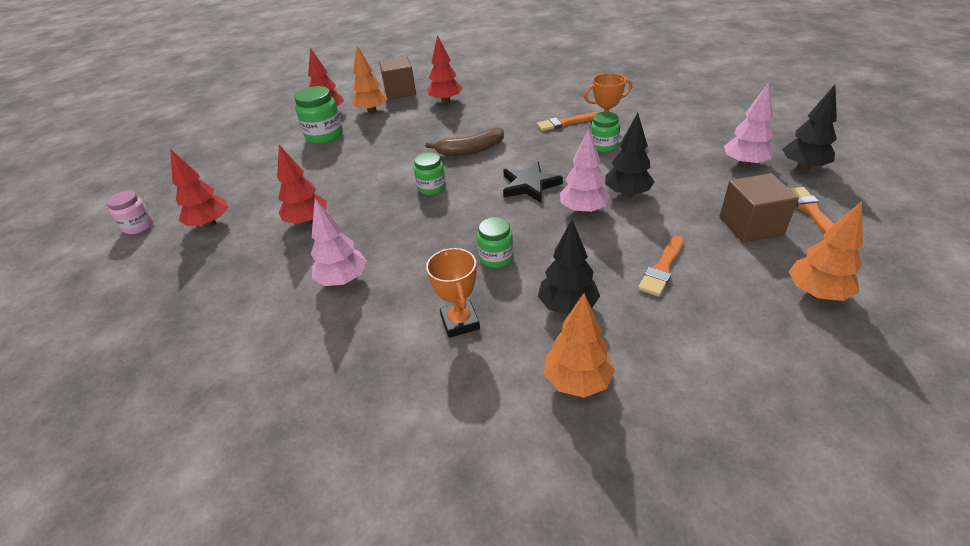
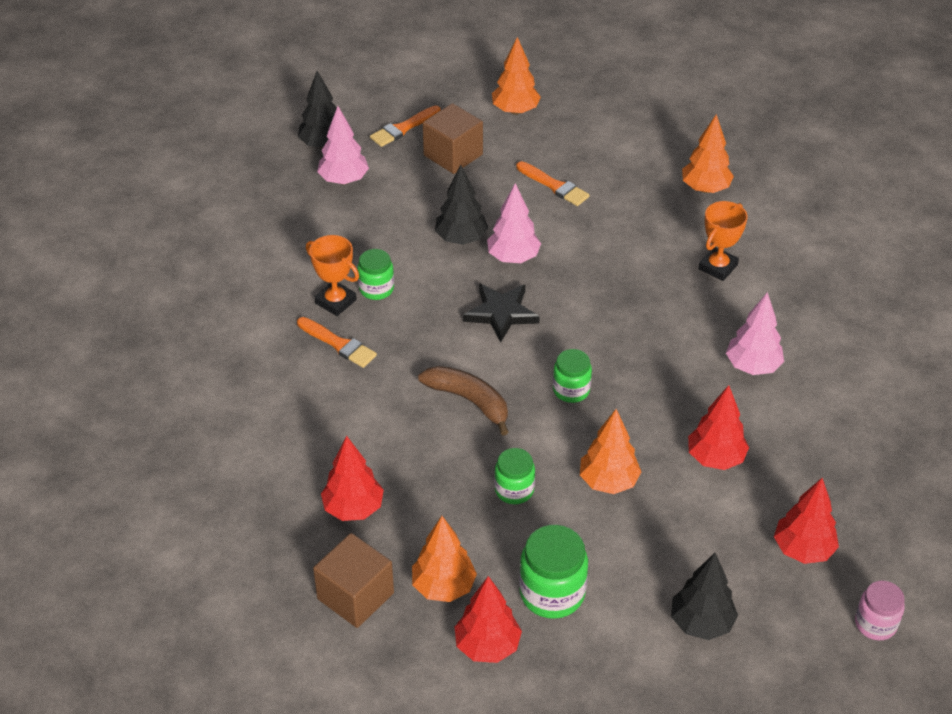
camera: 130 degrees left, 5 degrees up
(353, 175) = (608, 482): none -> orange tree
(496, 258) = (630, 283): green jar -> green jar (514, 490)
(568, 306) = (644, 218): black tree -> black tree (701, 623)
(662, 268) = (554, 186): orange brush -> orange brush turned 45 degrees clockwise

